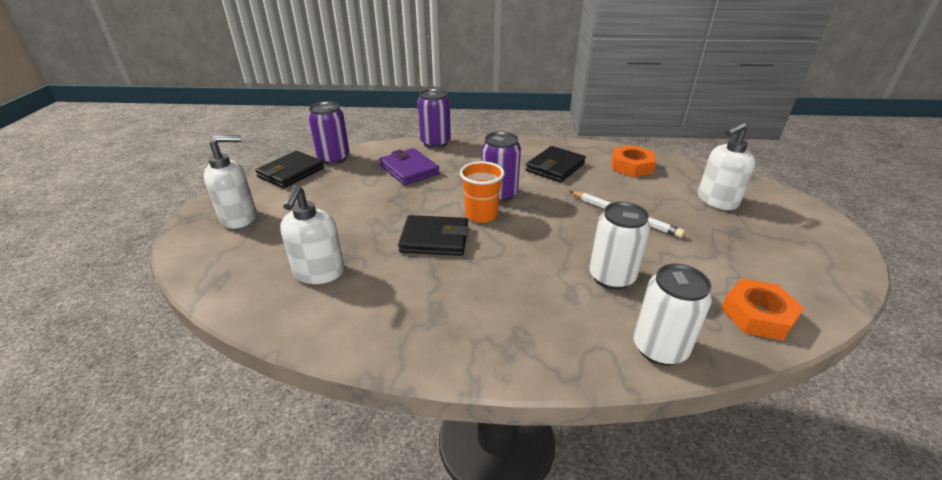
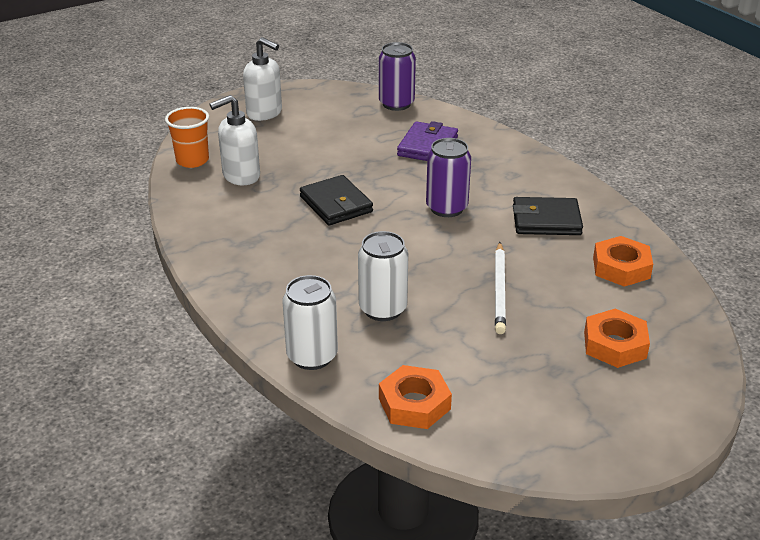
camera: 55 degrees right, 0 degrees up
(291, 173) = (348, 98): black wallet -> none
(435, 143) = (498, 137): purple can -> none
(481, 215) = (400, 212): orange cup -> orange cup (192, 160)
(716, 201) = (614, 344): white soap dispenser -> orange nut

